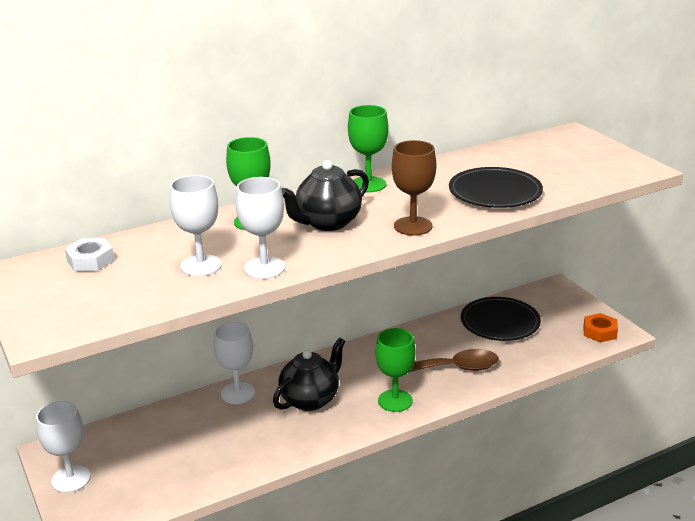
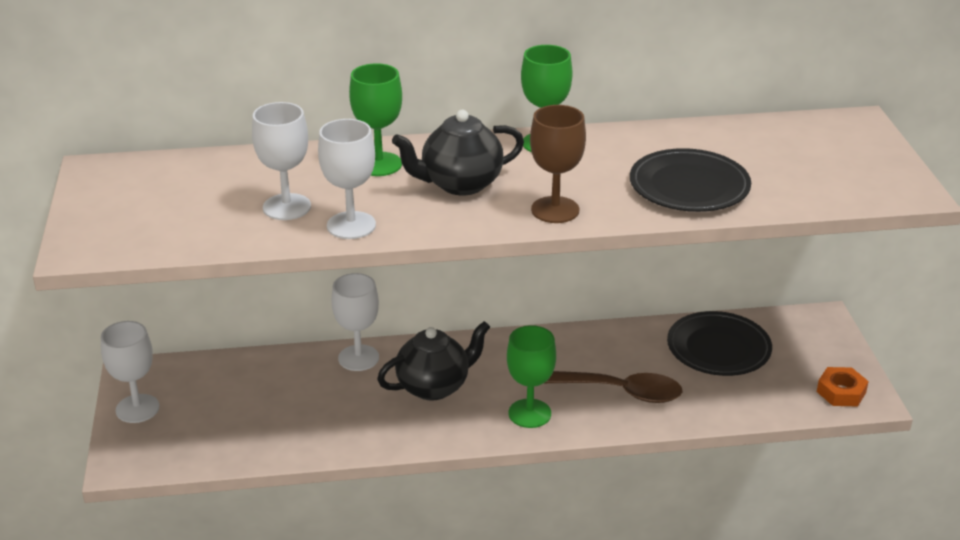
camera: 20 degrees right, 5 degrees up
(90, 260) = (180, 174): white nut -> none

